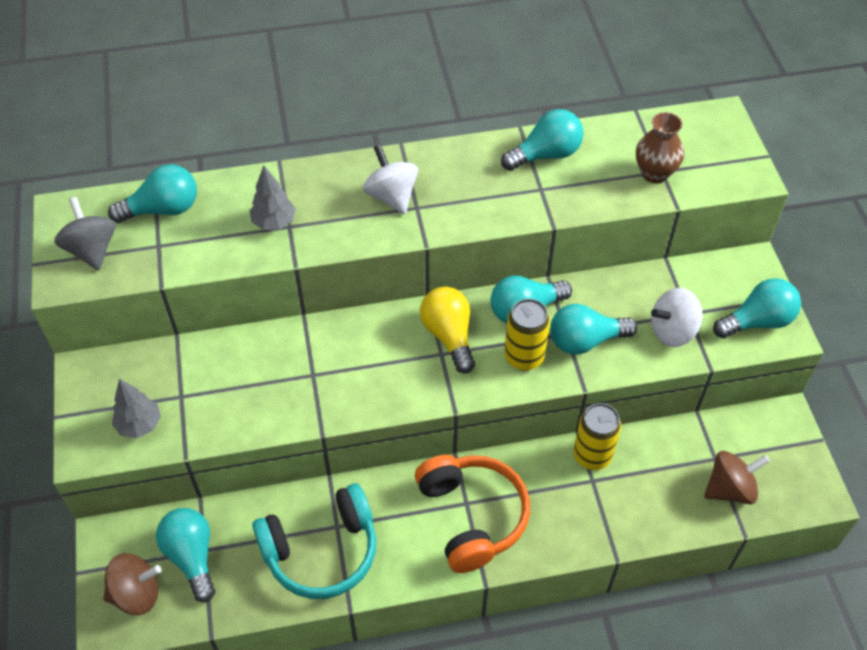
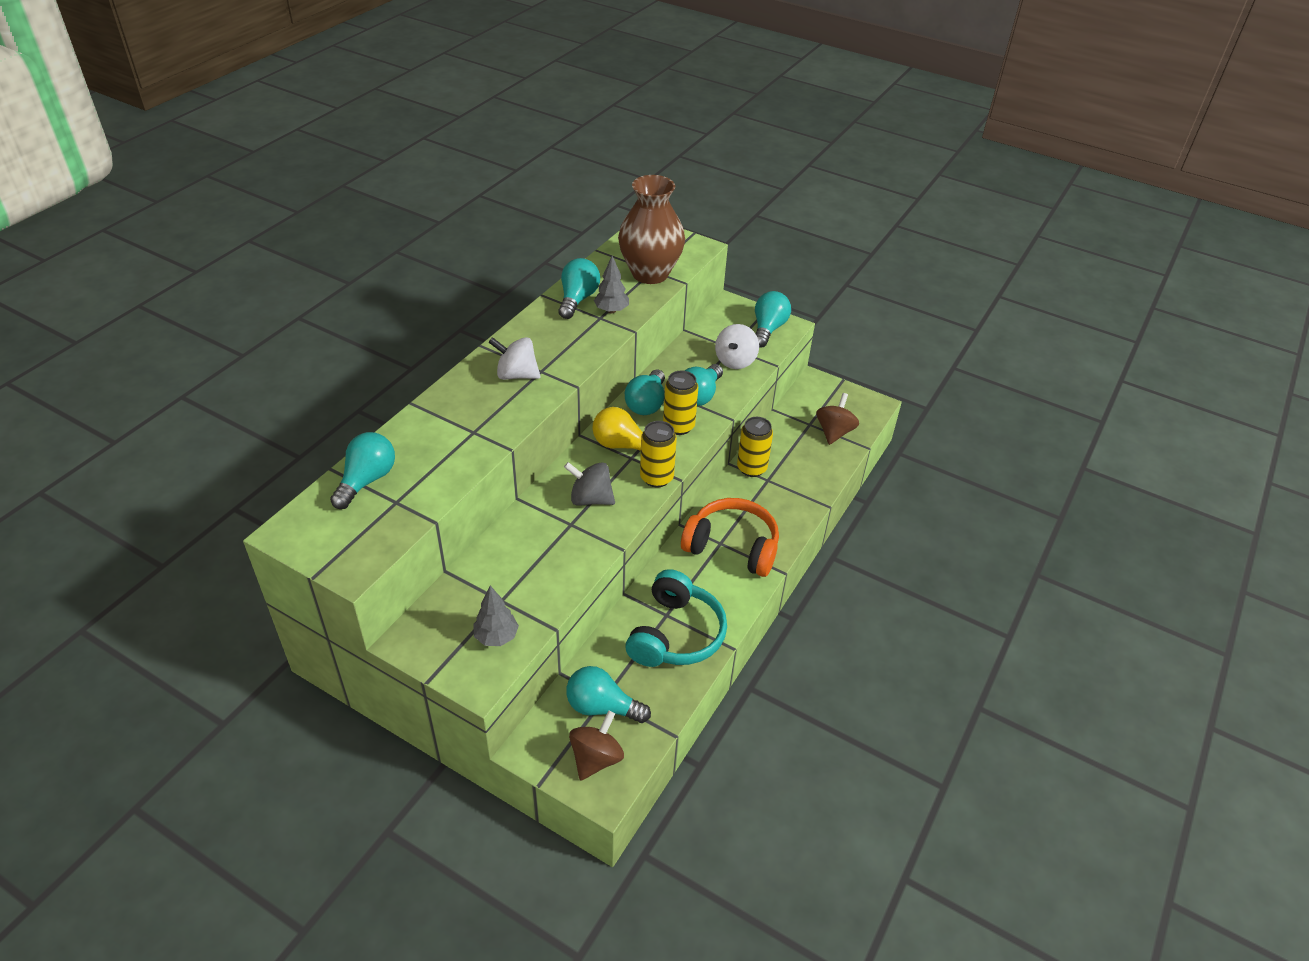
camera: 50 degrees left, 10 degrees down
(92, 250) = (348, 537): grey spinning top -> grey spinning top (590, 499)
(274, 222) = (460, 436): grey tree -> grey tree (611, 310)
(436, 392) = (656, 478): none -> yellow can
(654, 173) = (650, 273): brown vase -> brown vase, size x1.81

